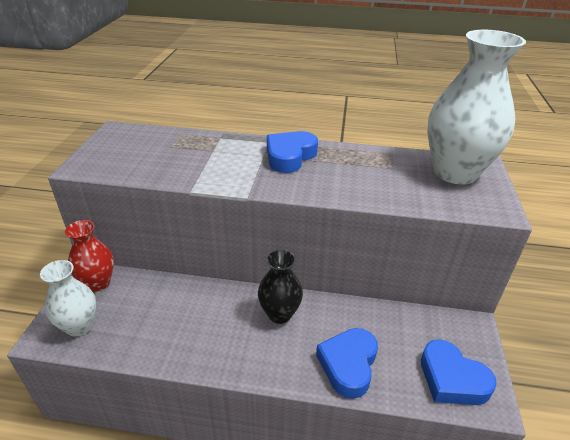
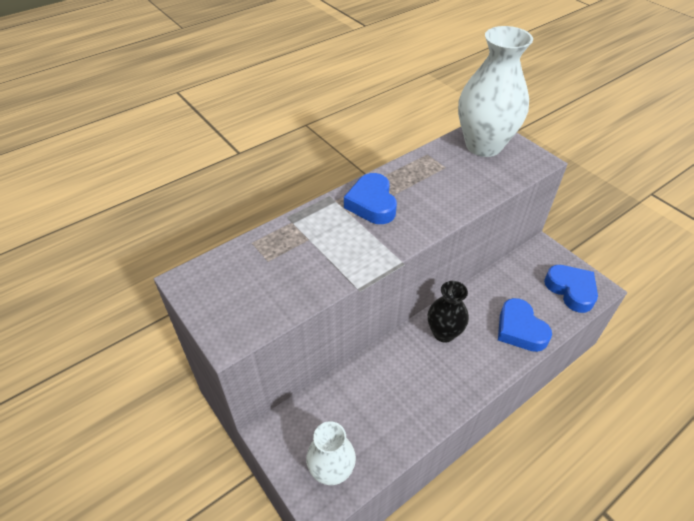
camera: 45 degrees left, 10 degrees up
(98, 283) = (290, 430): red vase -> none
(452, 379) = (571, 290): blue heart -> blue heart turned 120 degrees counterclockwise

